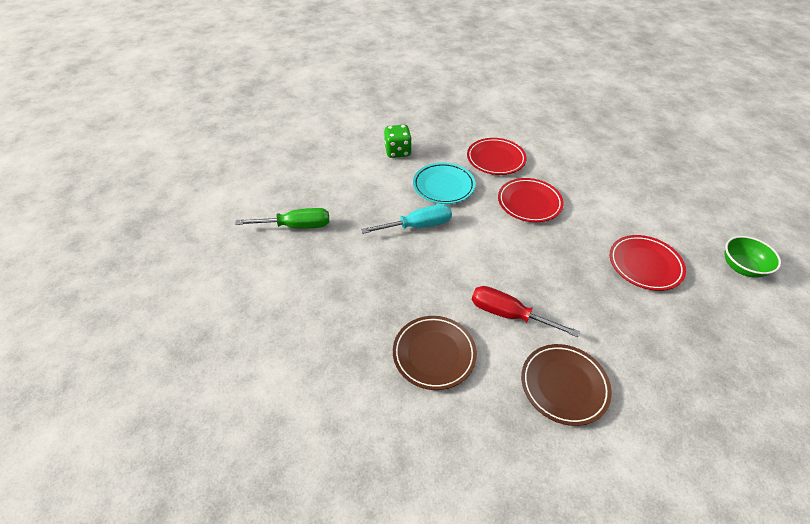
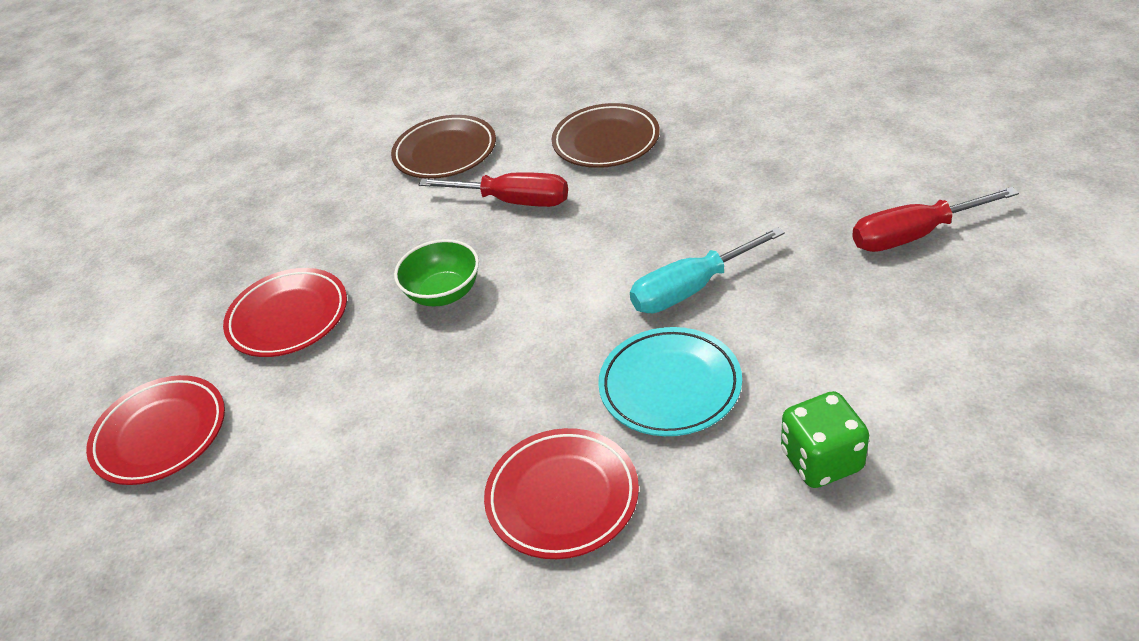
camera: 175 degrees right, 5 degrees down
(296, 226) = (913, 235): green screwdriver -> red screwdriver
(529, 203) = (479, 390): red plate -> red plate (160, 434)
(741, 267) = (125, 352): green bowl -> green bowl (444, 293)

